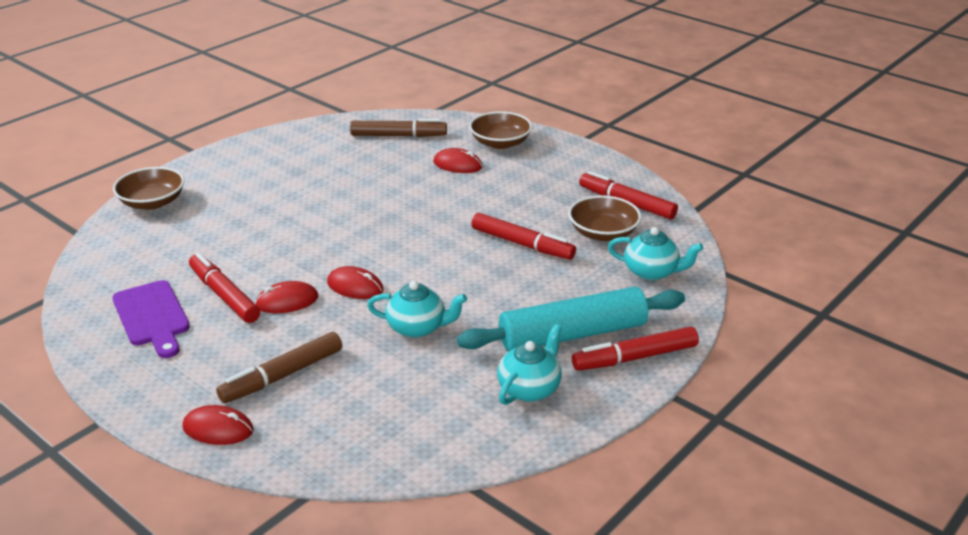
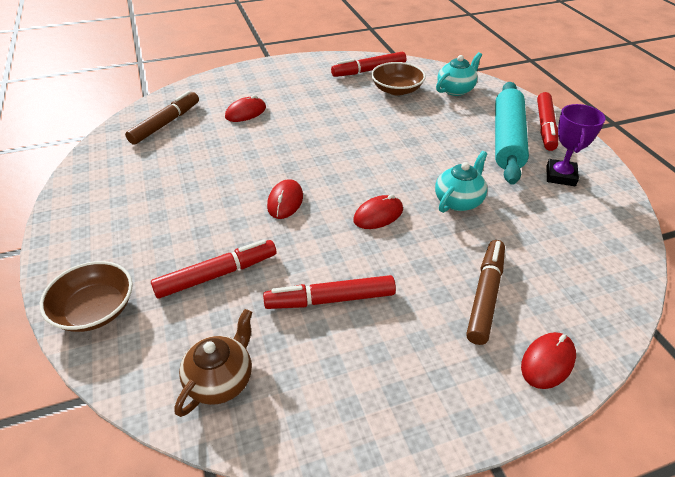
camera: 60 degrees left, 10 degrees up
(116, 275) = (221, 380): none -> brown teapot
(152, 317) = (329, 366): purple cutting board -> none
(282, 376) = (485, 295): brown marker -> brown marker turned 150 degrees counterclockwise
(287, 301) = (371, 260): red mouse -> red mouse (285, 201)
(500, 143) = (236, 86): brown bowl -> none
(522, 244) = (383, 122): red marker -> red marker (217, 275)
(529, 389) = (560, 176): turquoise teapot -> purple trophy

